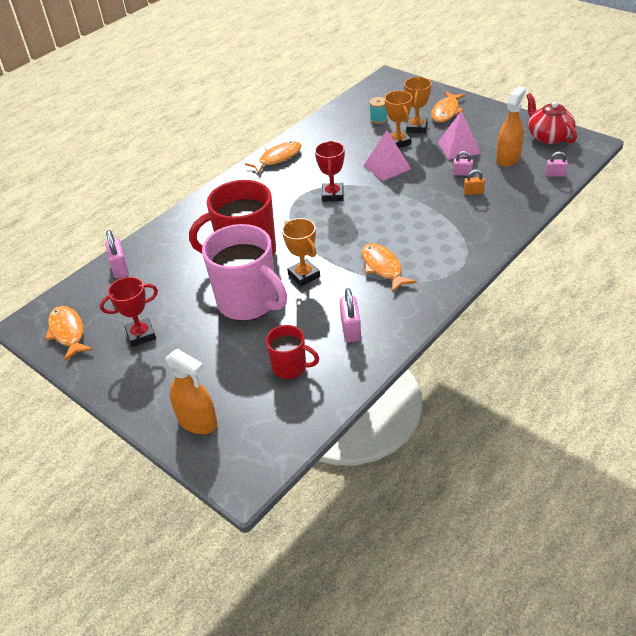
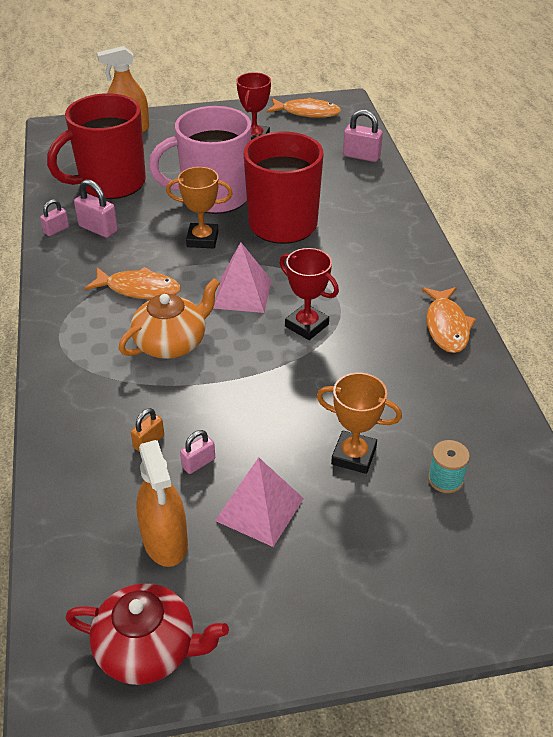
camera: 125 degrees right, 0 degrees up
(290, 367) = (110, 183): red mug -> red mug, size x1.91
(387, 167) = (306, 404): pink pyramid -> pink pyramid (242, 293)
(406, 227) = (172, 343): none -> orange teapot
(416, 128) = (369, 504): orange trophy -> none
(446, 112) = (378, 578): orange fish -> none
(555, 174) = (63, 558): pink padlock -> pink padlock (56, 230)

